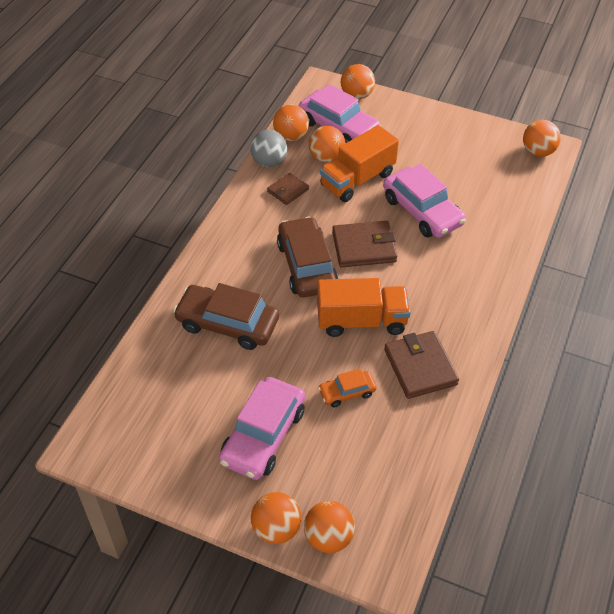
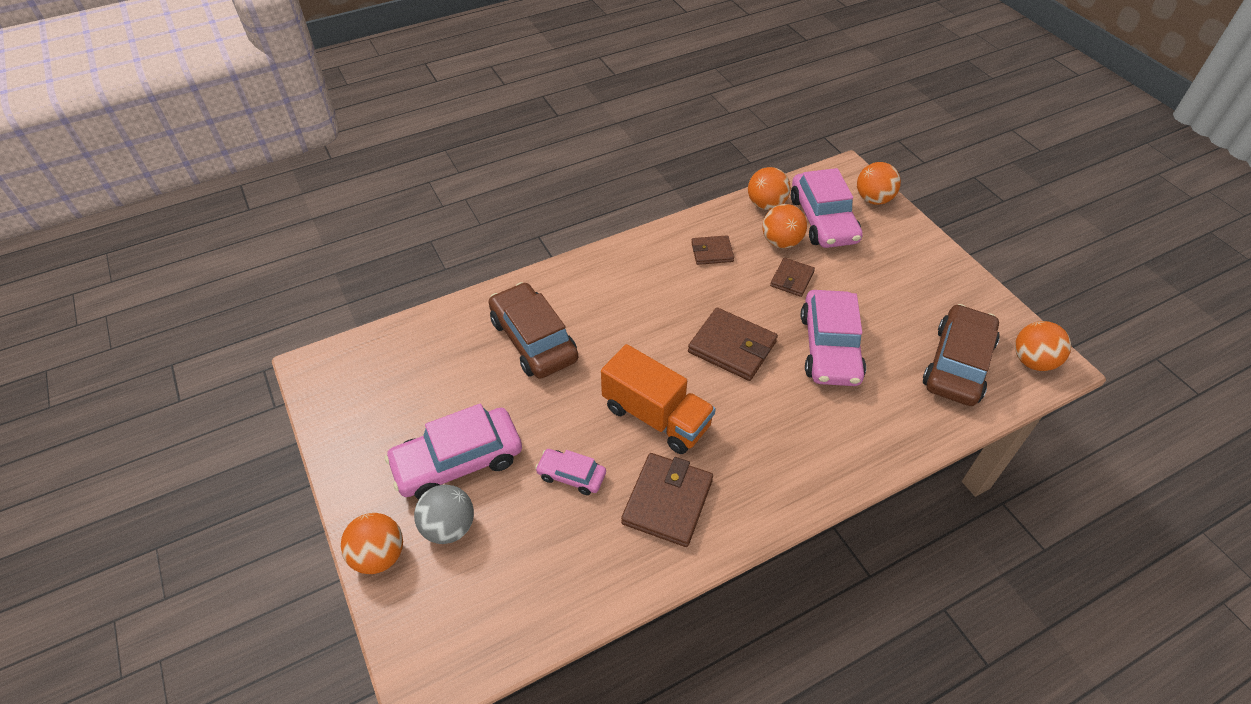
camera: 40 degrees right, 0 degrees up
(269, 162) = (720, 217): grey ball -> grey ball (449, 527)
(307, 266) = (658, 331): brown car -> brown car (958, 364)
(328, 537) = (411, 601): orange ball -> none
(347, 392) = (571, 475): orange car -> pink car
(357, 179) = (791, 279): orange truck -> brown wallet

